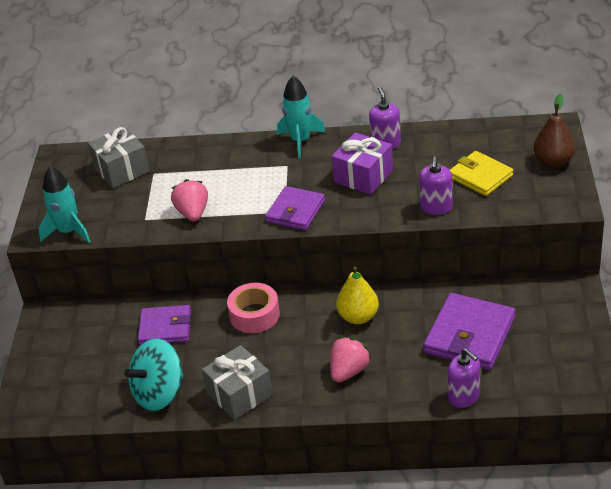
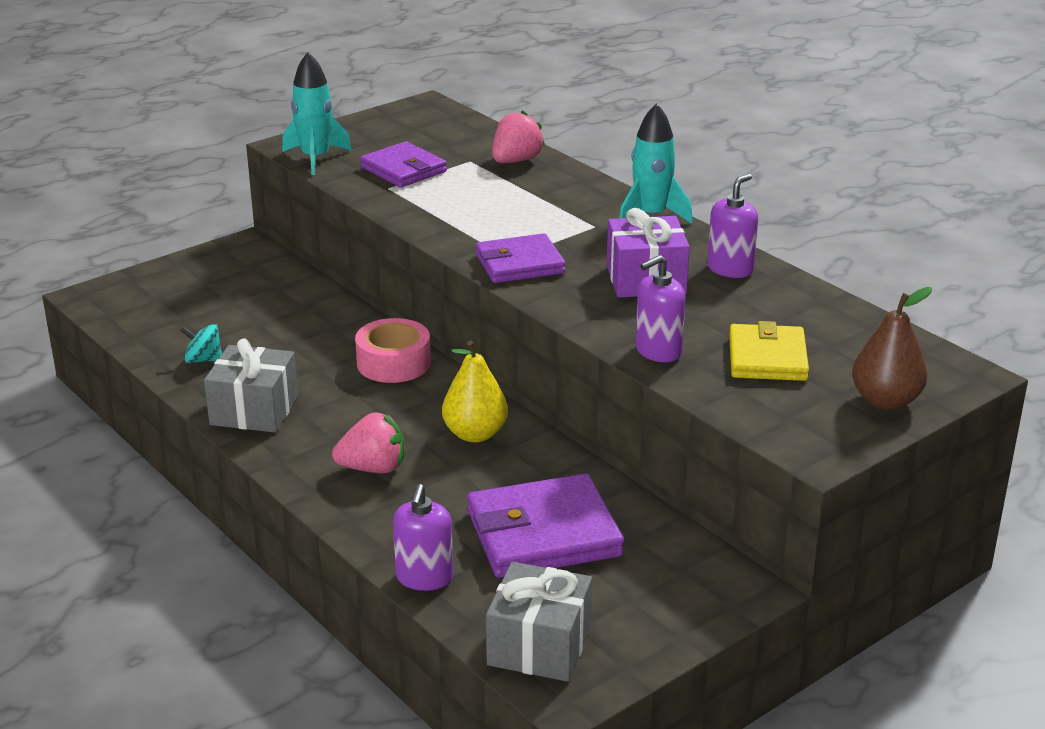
camera: 45 degrees right, 10 degrees down
(122, 170) = (451, 143): grey gift -> grey gift (539, 646)
(159, 393) = (203, 360): turquoise spinning top -> turquoise spinning top, size x0.49
(165, 328) = (308, 318): purple wallet -> purple wallet (403, 169)
(193, 213) = (433, 208): pink strawberry -> pink strawberry (516, 161)

